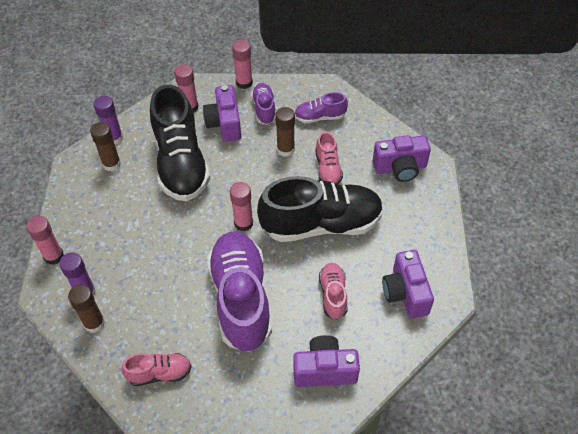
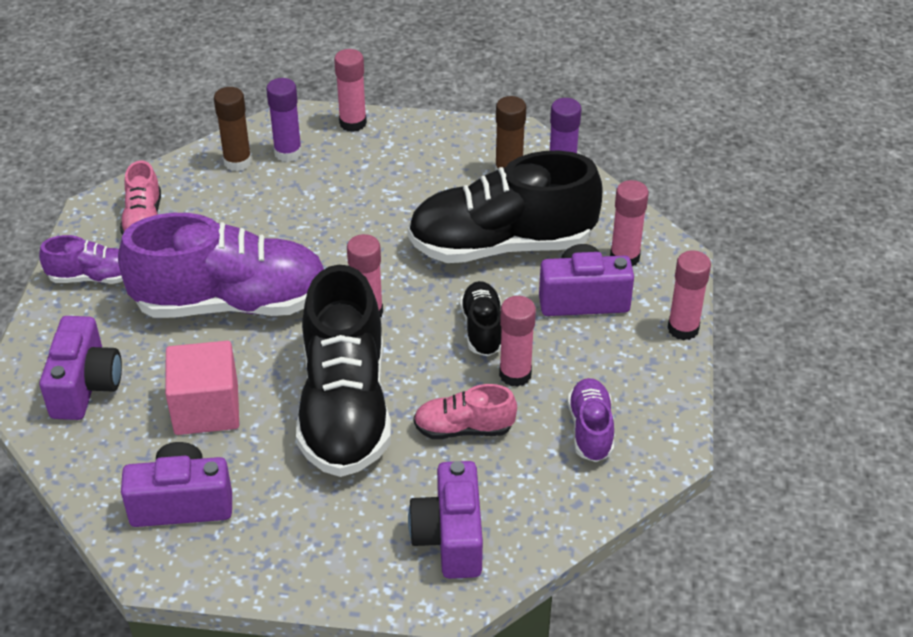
camera: 95 degrees right, 10 degrees down
(252, 166) = (482, 329): none -> black shoe
(264, 109) = (615, 352): purple shoe -> purple shoe (93, 277)
(285, 149) = (515, 374): brown glue stick -> pink glue stick
(333, 295) = (206, 409): pink shoe -> pink cube

